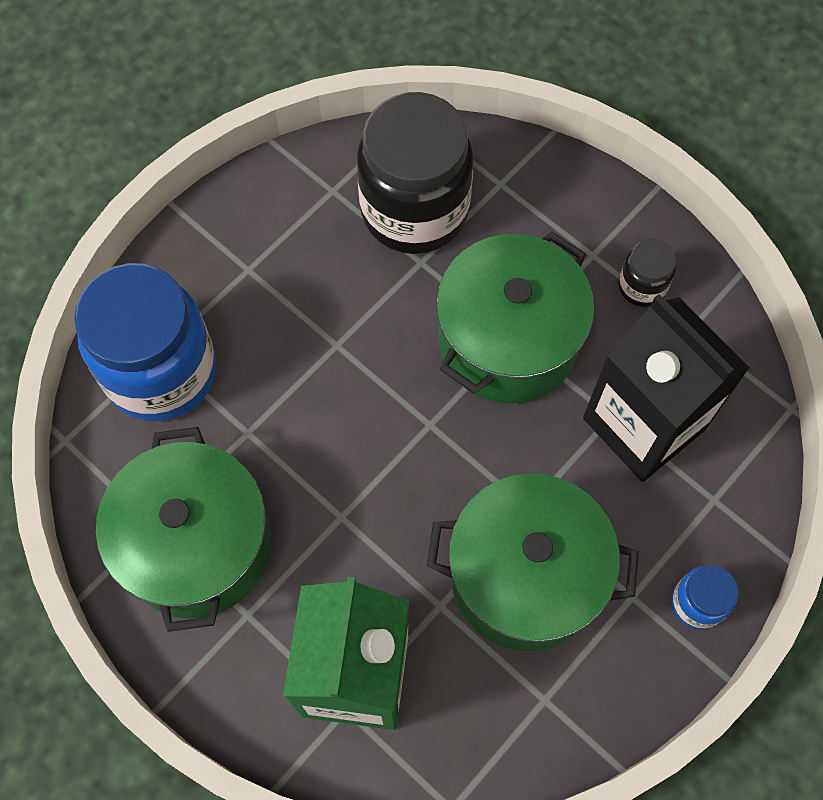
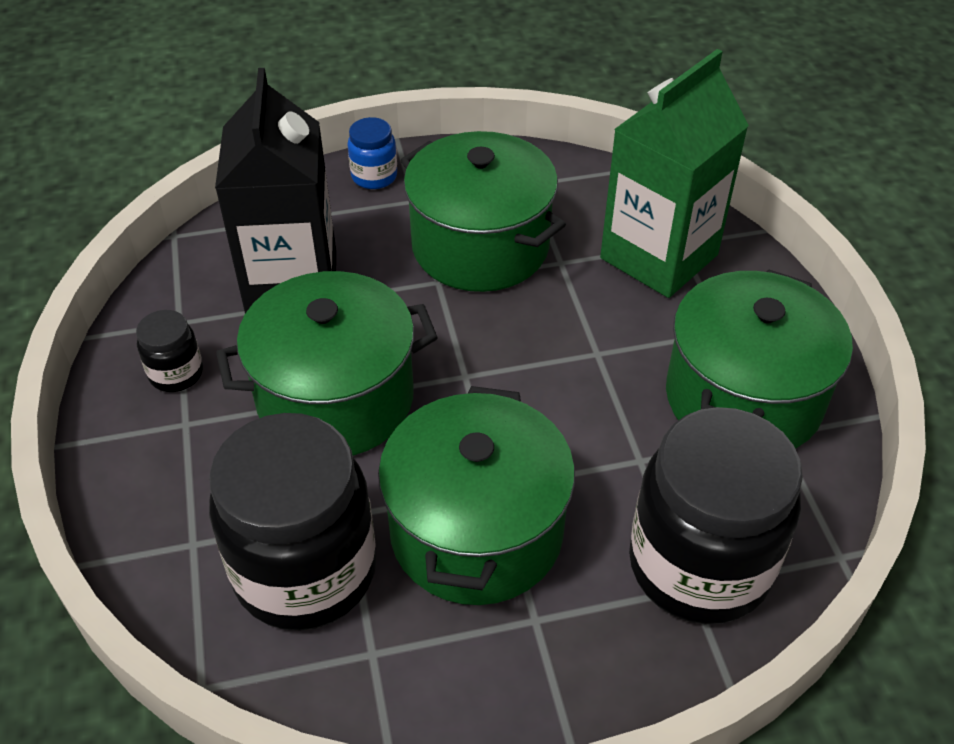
camera: 145 degrees left, 20 degrees down
(161, 371) = (699, 565): blue jar -> black jar
(326, 303) = (476, 531): none -> green pot

